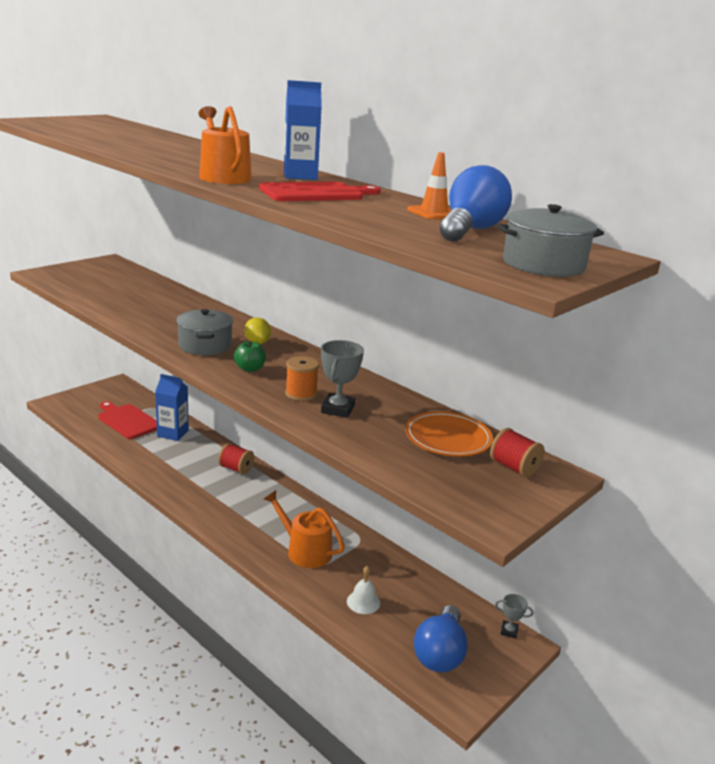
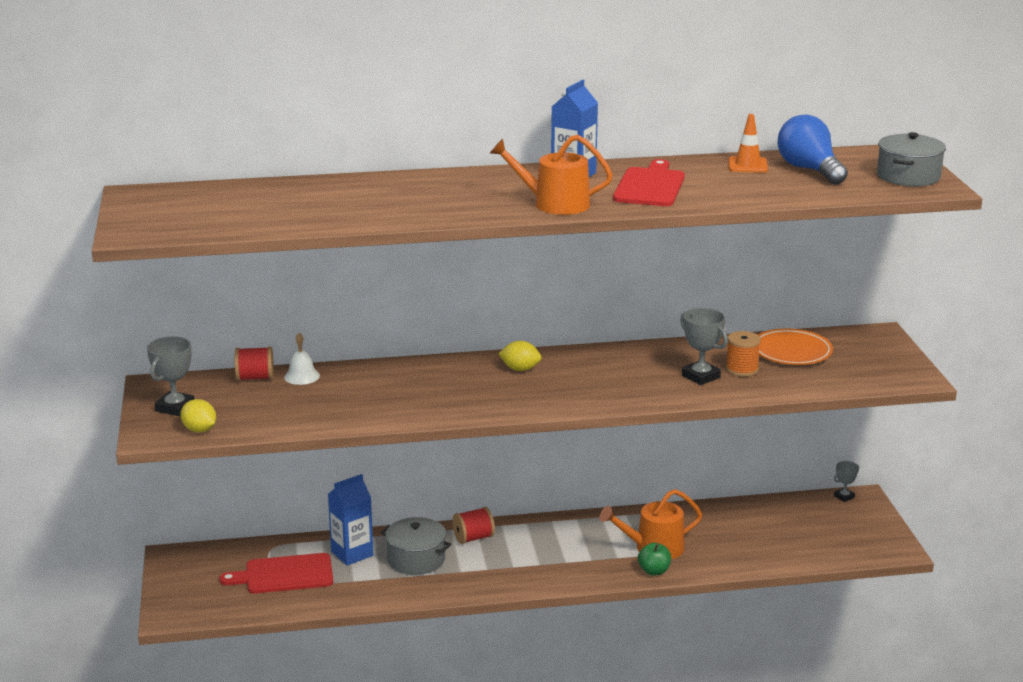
camera: 50 degrees left, 0 degrees up
(59, 281) = (199, 430): none -> yellow lemon
(84, 270) = (175, 407): none -> grey trophy
(205, 345) = (499, 395): grey pot -> grey pot (416, 559)
(250, 369) = (579, 389): green apple -> green apple (654, 571)
(301, 394) = (656, 382): orange spool -> orange spool (742, 369)
(363, 602) = (751, 546): white bell -> white bell (301, 376)
(440, 653) = (841, 536): blue light bulb -> none
(514, 467) = (856, 345): red spool -> red spool (255, 378)

